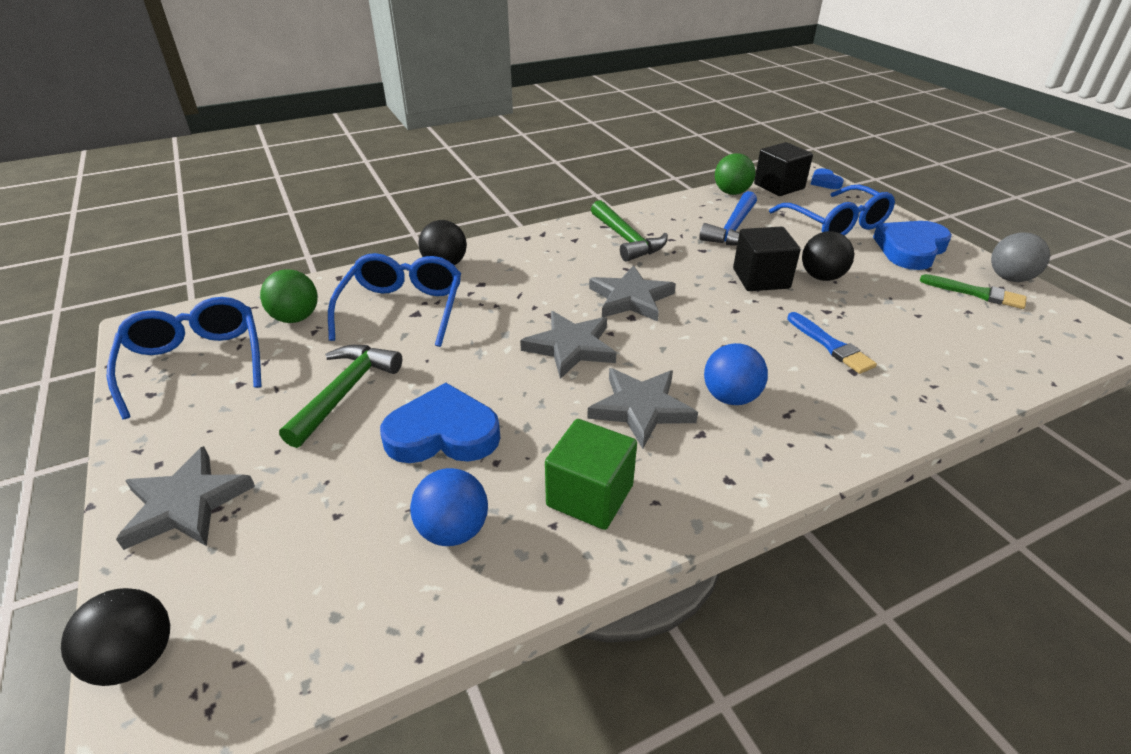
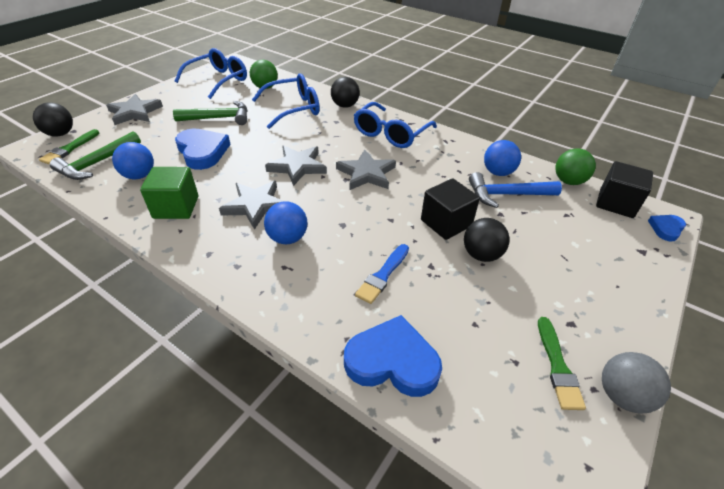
camera: 60 degrees right, 5 degrees up
(234, 642) = (69, 149): none -> green brush
(626, 239) = (437, 153): green hammer -> green hammer (97, 163)
(691, 220) = (498, 172): none -> blue ball
(836, 224) = (586, 249): blue glasses -> blue glasses (390, 134)
(910, 249) = (596, 306): blue heart -> blue heart (392, 361)

